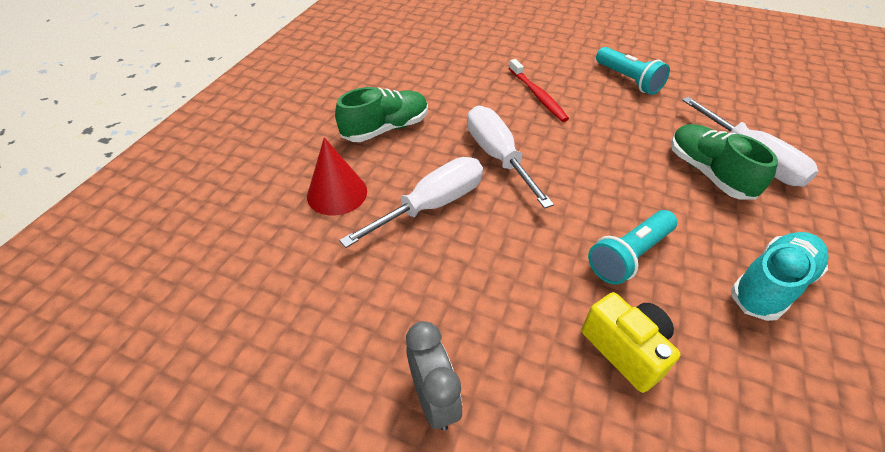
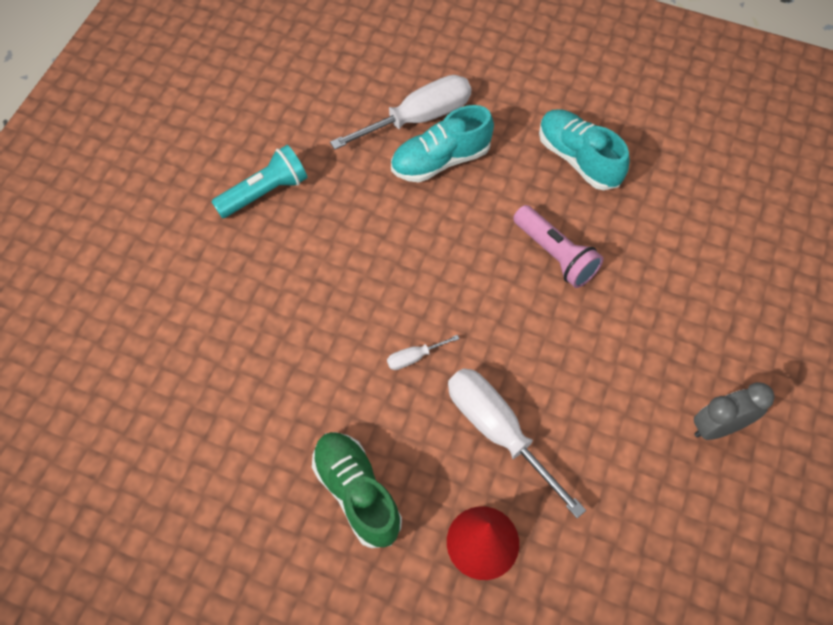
camera: 90 degrees left, 15 degrees up
(497, 156) = (414, 357): white screwdriver -> white screwdriver, size x0.44
(537, 95) = (292, 300): red toothbrush -> none
(625, 349) = (653, 278): yellow camera -> none
(629, 255) = (555, 254): turquoise flashlight -> pink flashlight
(708, 173) = (441, 160): green shoe -> turquoise shoe

